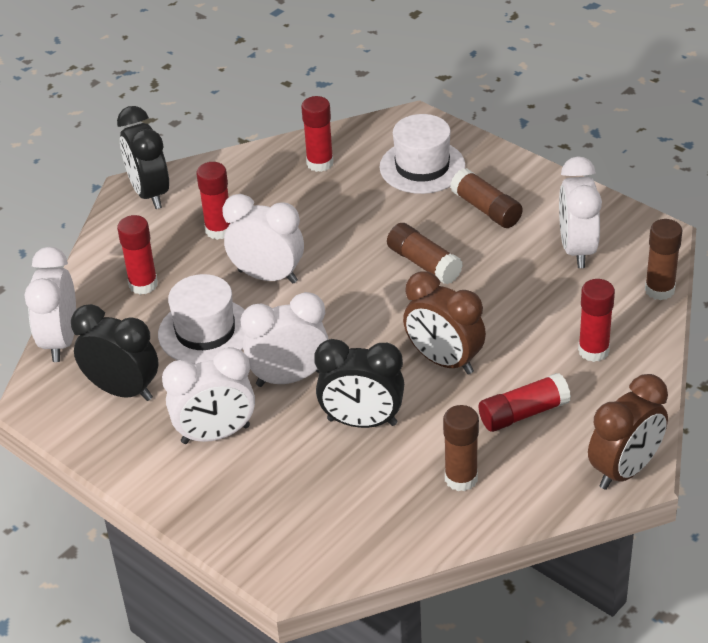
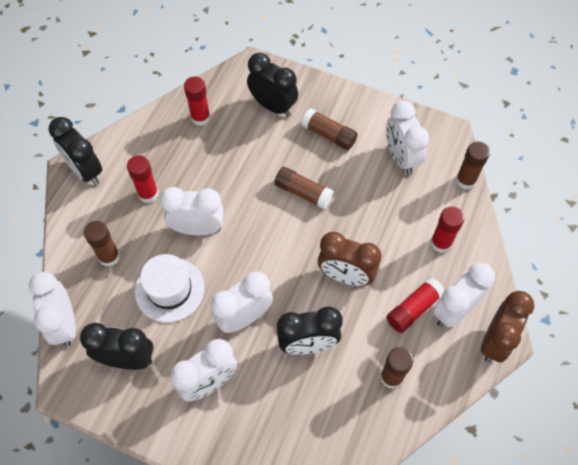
camera: 20 degrees left, 20 degrees up
(143, 284) = (109, 256): red glue stick -> brown glue stick
(422, 167) = (273, 106): white hat -> black clock
(580, 426) = (454, 310): none -> white clock

